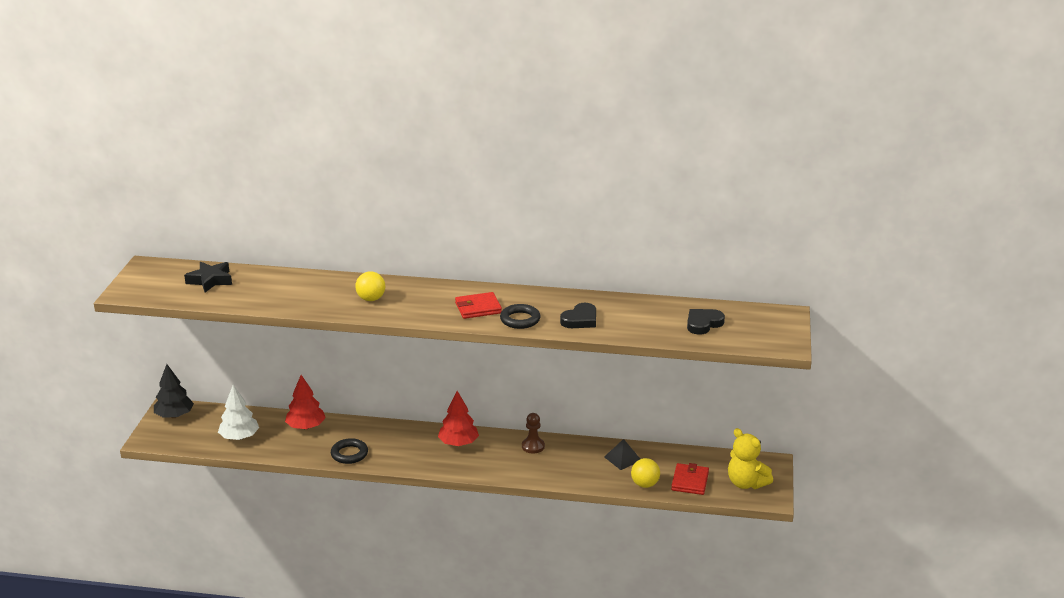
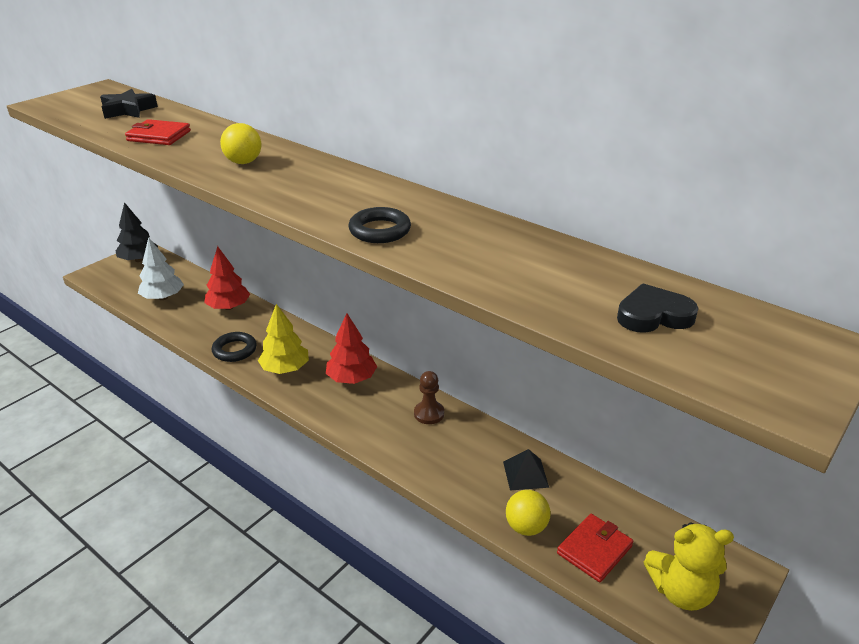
camera: 30 degrees right, 5 degrees up
(403, 453) = (285, 369): none -> yellow tree
(478, 308) = (346, 202): red wallet -> red wallet (159, 136)
(580, 320) = (461, 253): black heart -> none
(746, 483) = (681, 591): yellow teddy bear -> yellow teddy bear turned 75 degrees counterclockwise

